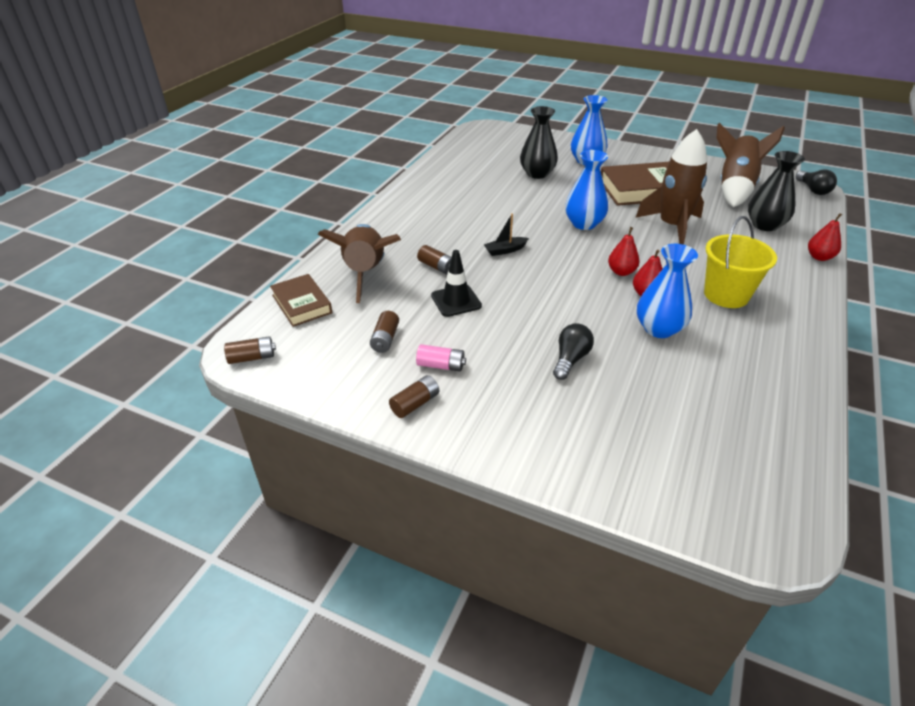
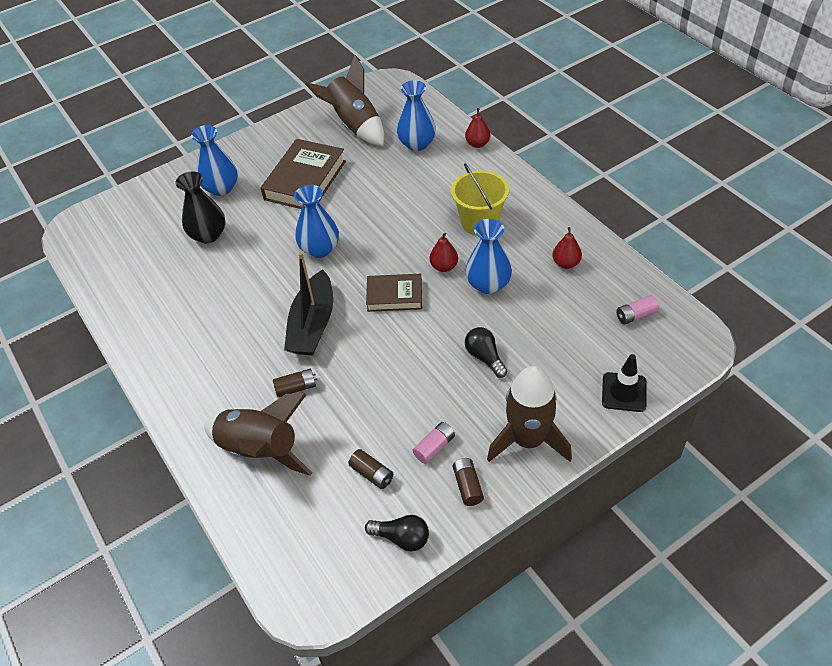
camera: 55 degrees left, 10 degrees up
(252, 357) = (322, 595): brown battery -> none
(302, 304) = (268, 524): brown book -> brown book (394, 296)
(456, 301) = (358, 397): black traffic cone -> black traffic cone (624, 392)
(505, 250) = (313, 325): black boat -> black boat, size x2.17
(621, 272) = (406, 265): red pear -> red pear (566, 263)
(672, 226) = (372, 196): brown rocket -> brown rocket (528, 439)
(751, 458) = (635, 315): none -> pink battery
(765, 225) = (417, 144): black vase -> blue vase
(813, 190) = (397, 86): black light bulb -> black light bulb (401, 538)

